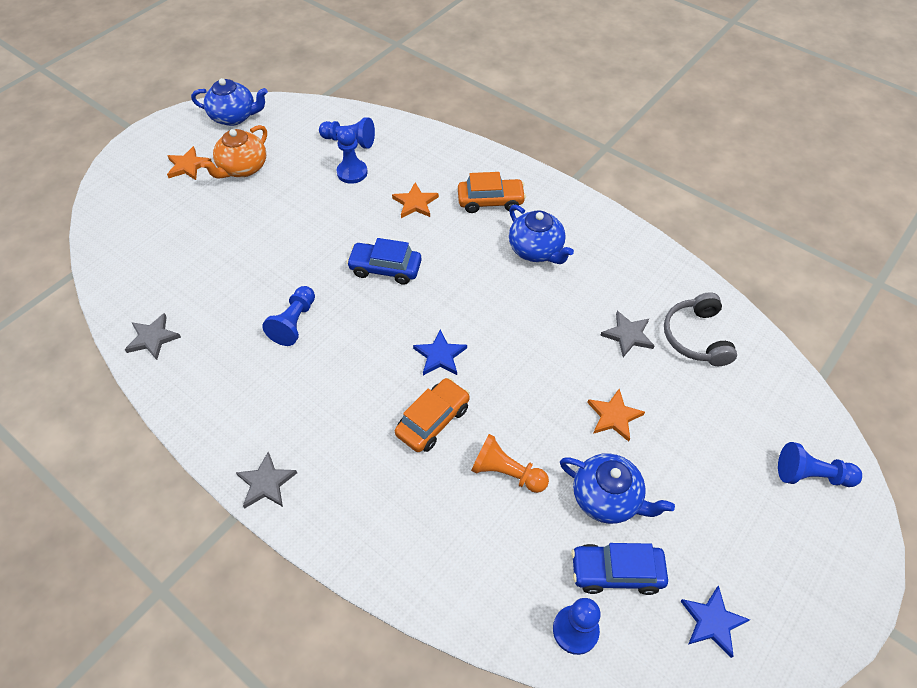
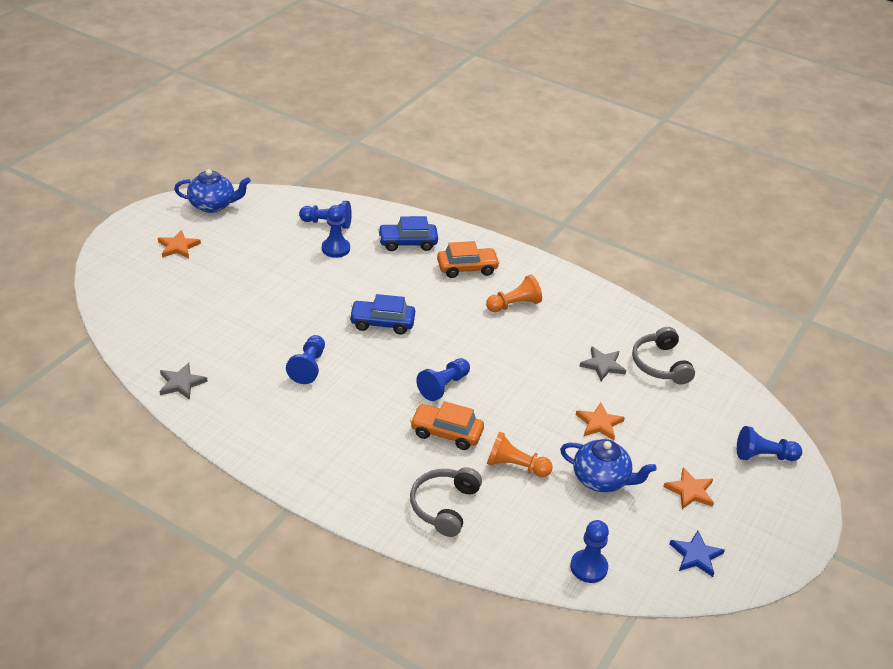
camera: 10 degrees left, 15 degrees down
(243, 168) = (231, 247): orange teapot -> none
(266, 483) = (311, 484): grey star -> none
(414, 525) = (444, 506): none -> grey headphones
(415, 203) = (399, 271): orange star -> orange star (690, 491)
(433, 420) = (446, 433): orange car -> orange car turned 105 degrees counterclockwise
(440, 355) = (443, 386): blue star -> blue pawn
(536, 250) = (514, 305): blue teapot -> orange pawn
(616, 572) = (616, 528): blue car -> blue car (407, 243)

